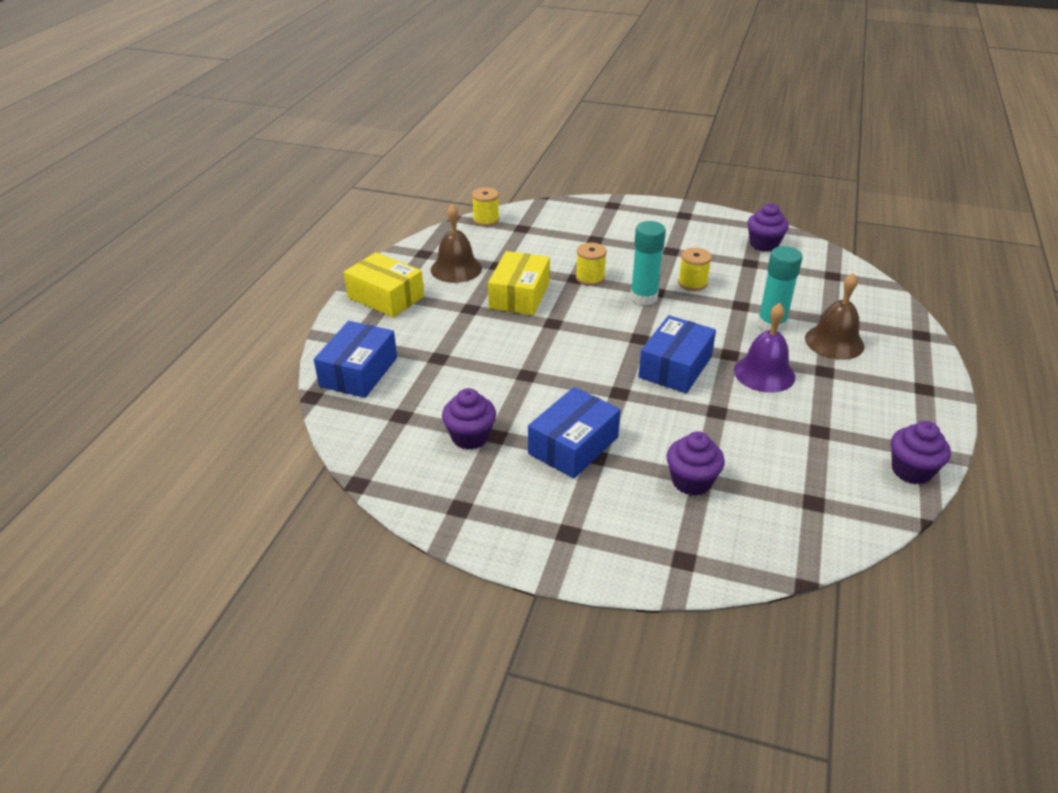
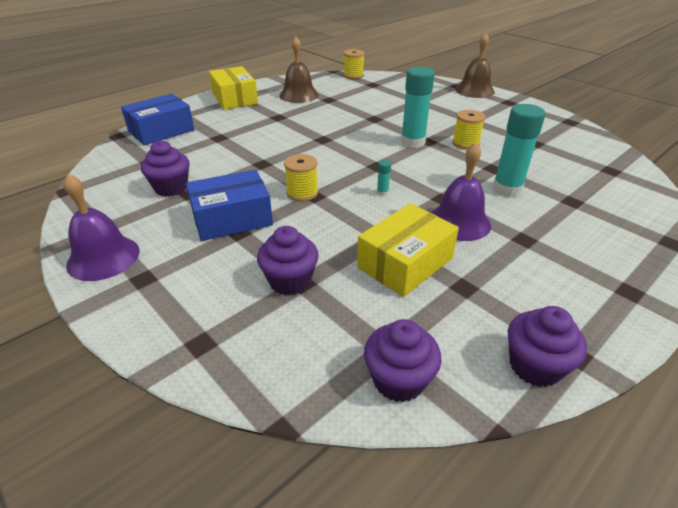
camera: 30 degrees right, 0 degrees up
(505, 531) = (103, 257): none -> purple bell
(519, 295) = (321, 118): yellow box -> yellow box (405, 263)
(590, 278) = (385, 121): yellow spool -> yellow spool (302, 193)
(675, 367) = (382, 193): blue box -> turquoise glue stick
(764, 244) = (562, 134): purple cupcake -> purple cupcake (398, 380)
(834, 342) = (559, 219): brown bell -> brown bell (474, 90)

